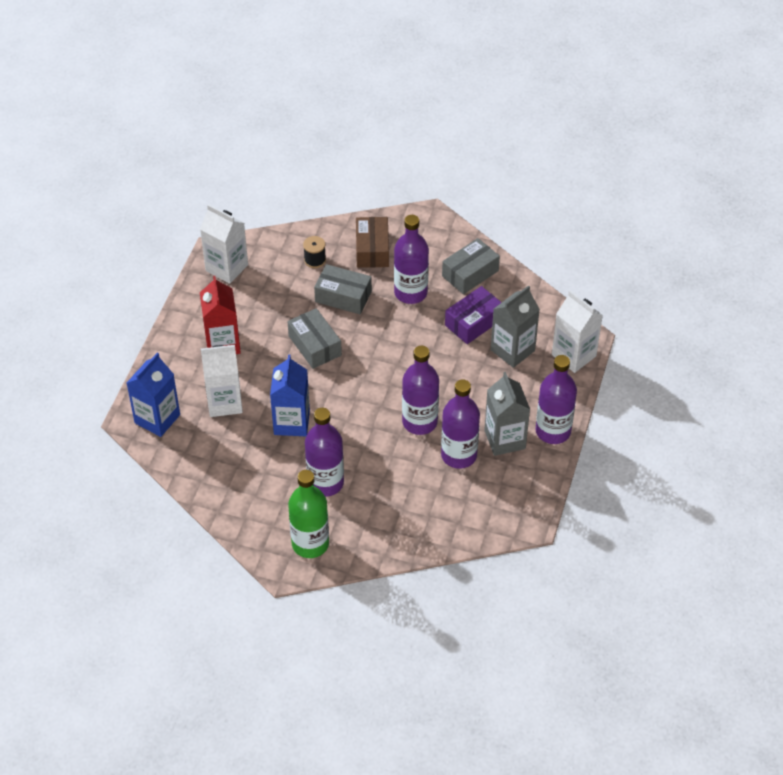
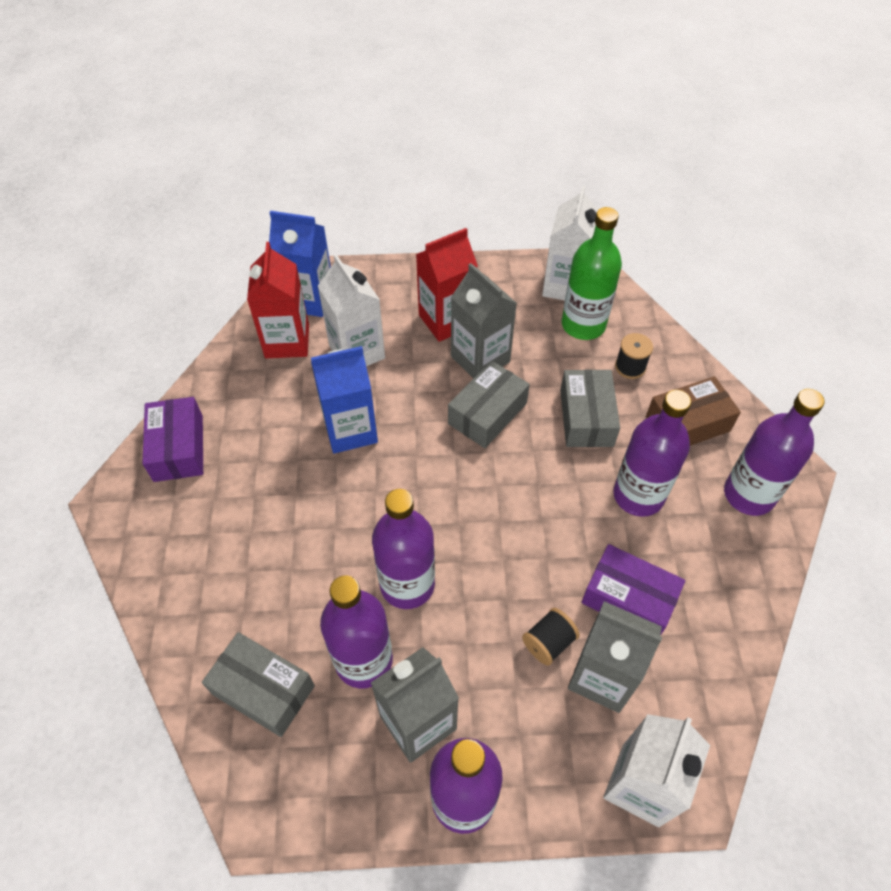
camera: 70 degrees right, 5 degrees up
(192, 441) = (287, 341): none -> red carton
(259, 523) = (179, 448): none -> purple box
(267, 335) = (480, 359): none -> grey carton
(310, 543) = (157, 516): green bottle -> green bottle (583, 325)
(325, 483) = (262, 501): purple bottle -> purple bottle (748, 494)
(470, 273) = (720, 563): grey box -> grey box (263, 690)
(484, 367) = (548, 642): none -> black spool

